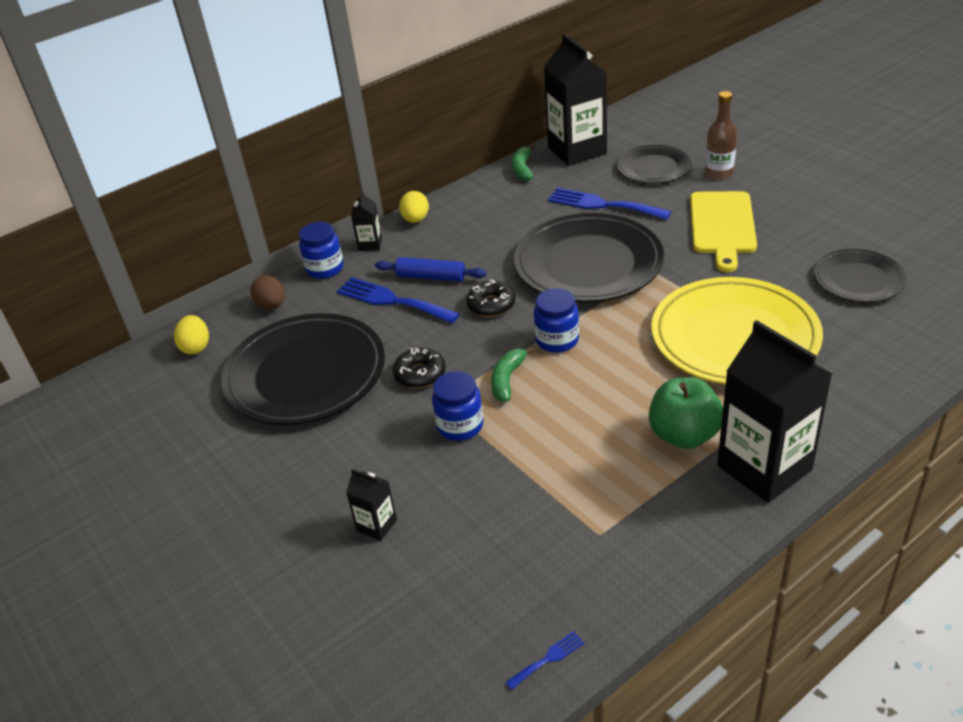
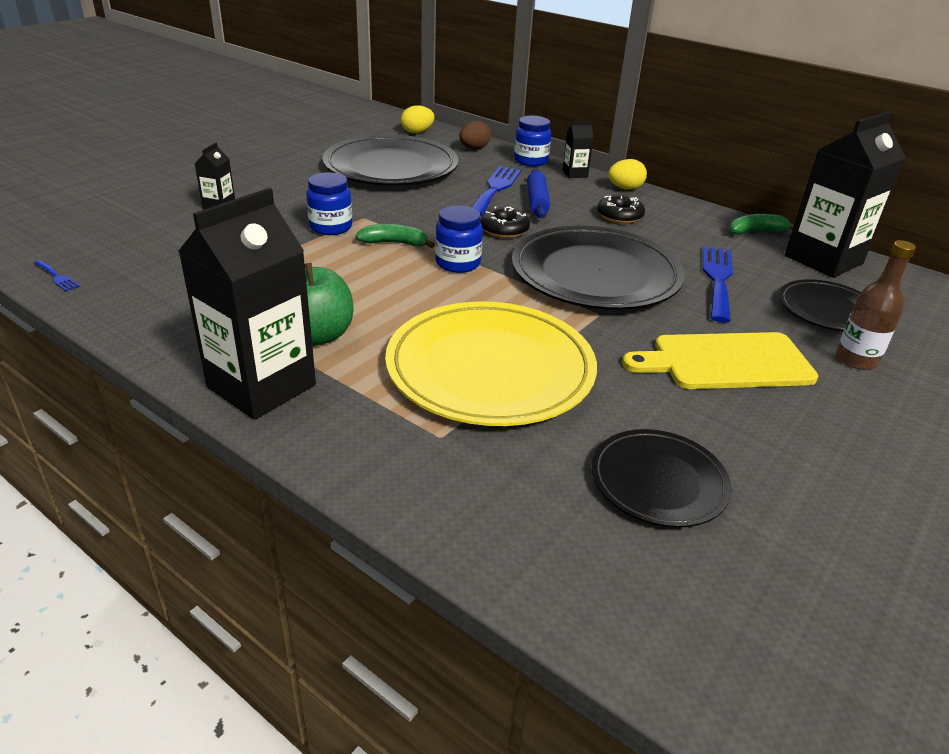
camera: 70 degrees right, 5 degrees down
(420, 374) = (397, 207): black donut -> black donut (619, 216)

